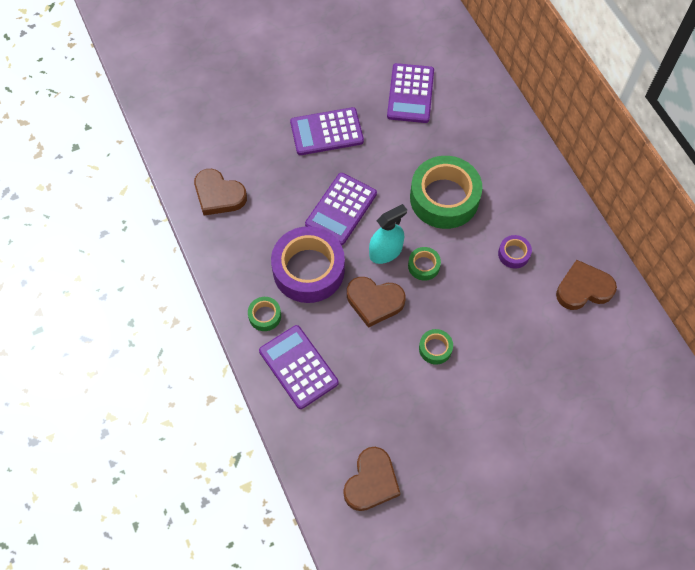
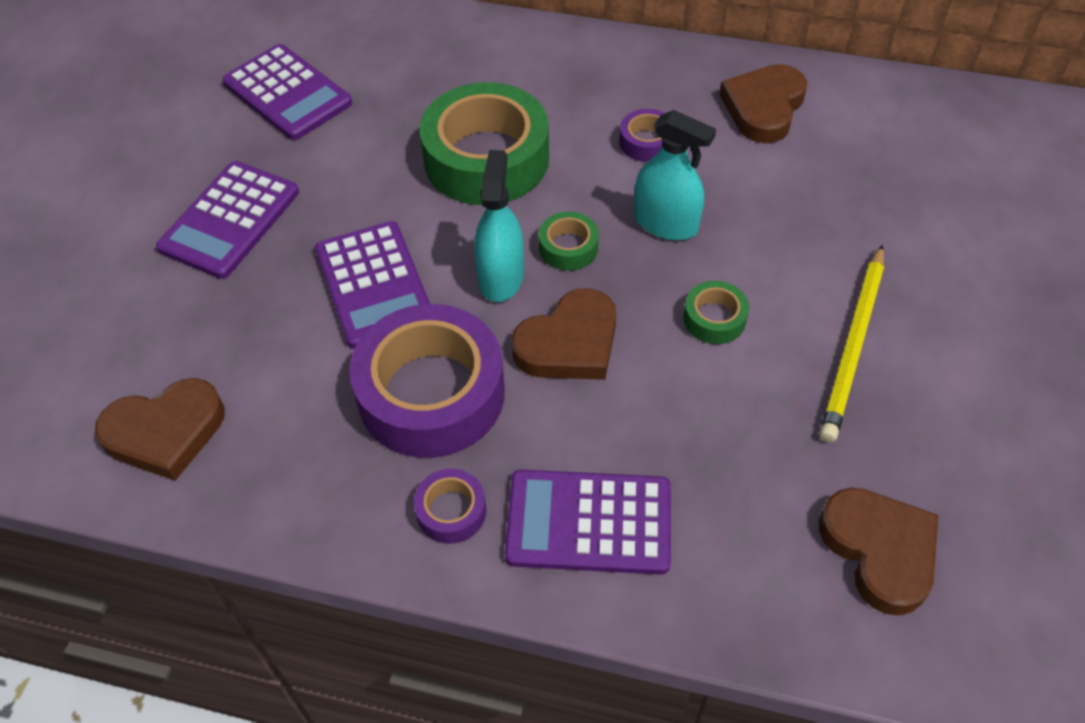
camera: 50 degrees left, 10 degrees down
(265, 316) = (451, 511): green tape -> purple tape
(468, 413) = (853, 345): none -> yellow pencil
(471, 294) = (666, 223): none -> turquoise spray bottle

